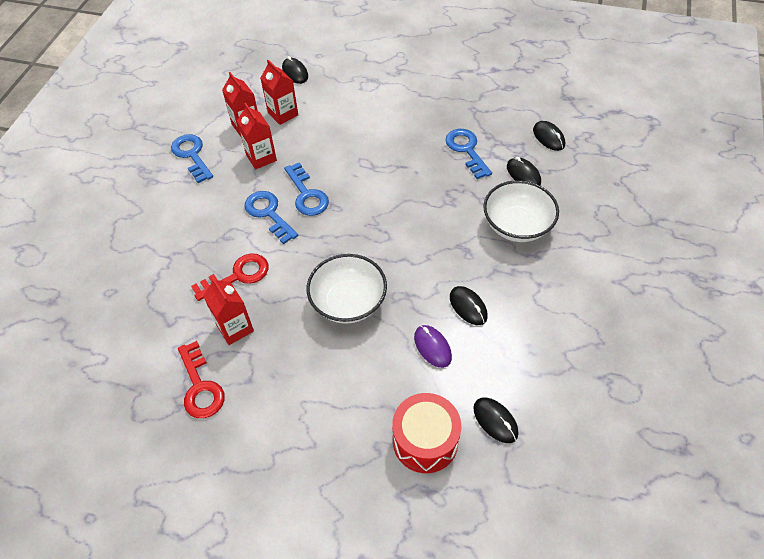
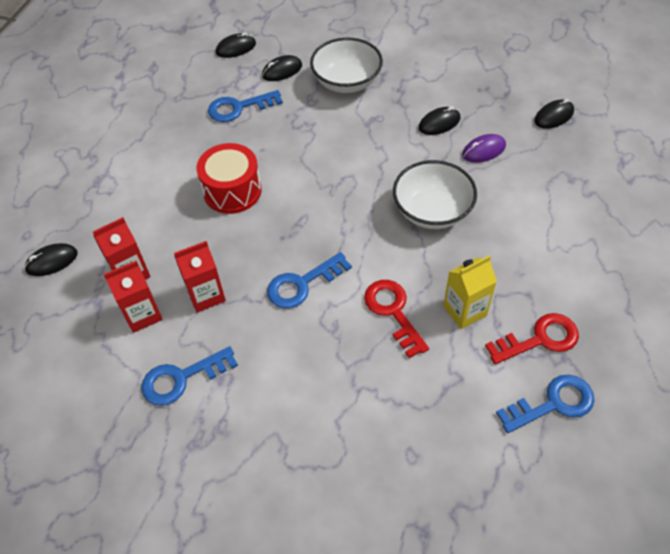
camera: 85 degrees left, 0 degrees up
(235, 328) = (465, 310): red carton -> yellow carton
(307, 194) = (278, 247): blue key -> blue key (553, 403)
(425, 441) = (577, 161): red drum -> red drum (232, 191)

